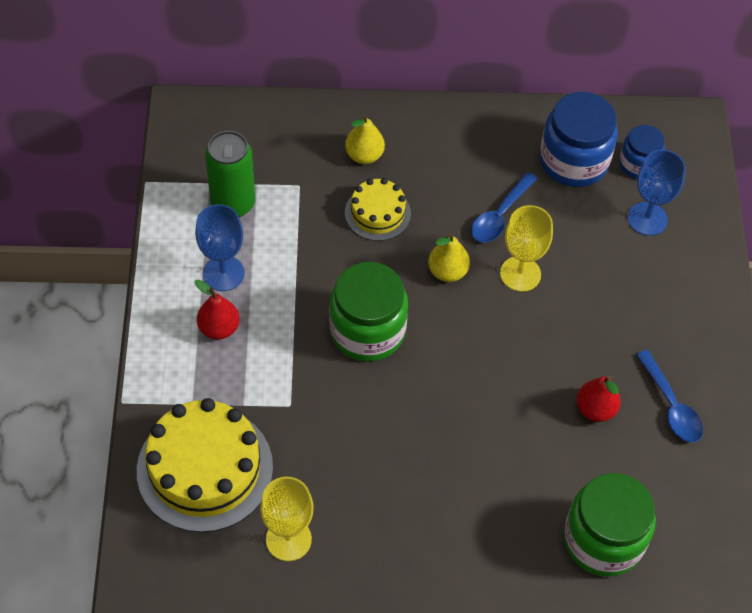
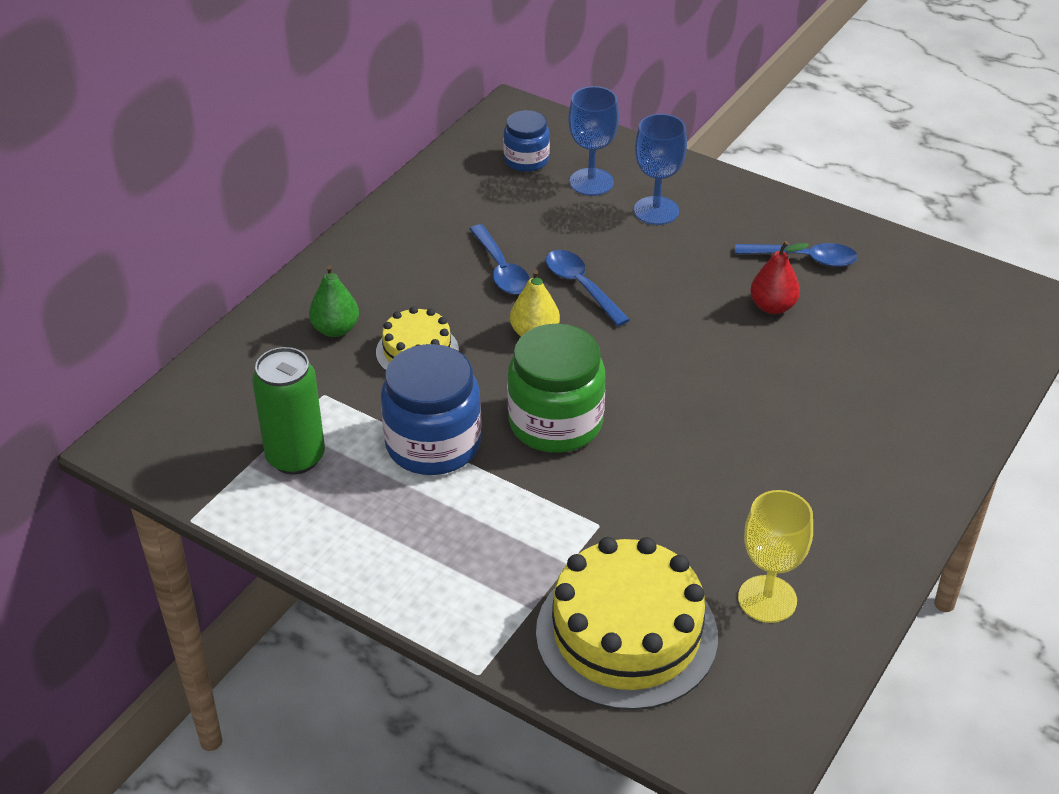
camera: 55 degrees left, 15 degrees down
(219, 328) = (451, 541): red pear -> none
(223, 273) = (381, 505): blue goblet -> blue goblet (656, 211)
(364, 155) = (336, 329): yellow pear -> green pear
(520, 274) = (581, 286): yellow goblet -> blue spoon
(573, 161) = (484, 196): blue jar -> blue jar (433, 444)
(603, 540) = (918, 365): green jar -> none

